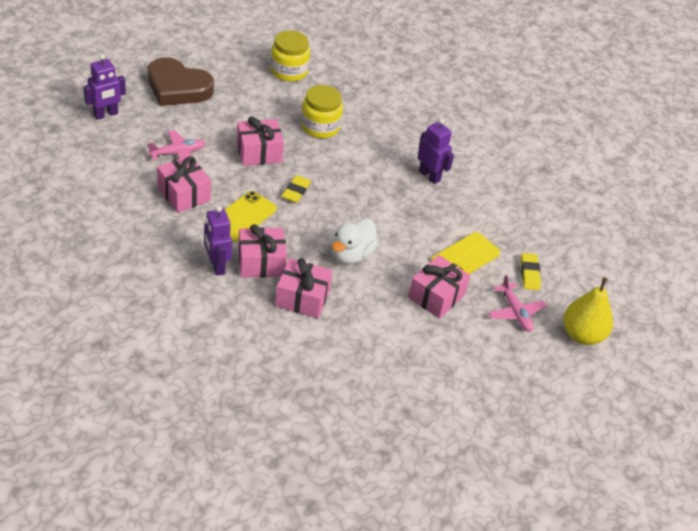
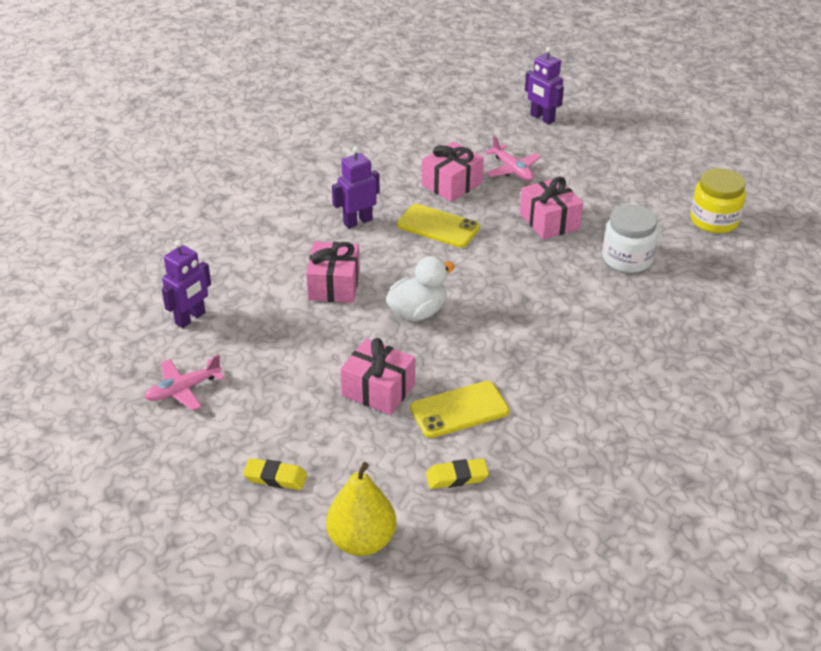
camera: 85 degrees right, 5 degrees down
(178, 87) = (619, 151): brown heart -> none
(261, 262) = (375, 249): pink gift -> none
(296, 191) = (500, 257): yellow eraser -> yellow eraser (275, 477)
(320, 127) = (627, 258): yellow jar -> white jar
(351, 254) = (417, 312): white duck -> white duck turned 120 degrees clockwise
(429, 176) = (596, 362): purple robot -> purple robot (190, 318)
(465, 257) = (459, 410): yellow phone -> yellow phone turned 60 degrees counterclockwise
(515, 312) = (378, 467): pink plane -> pink plane (183, 389)

